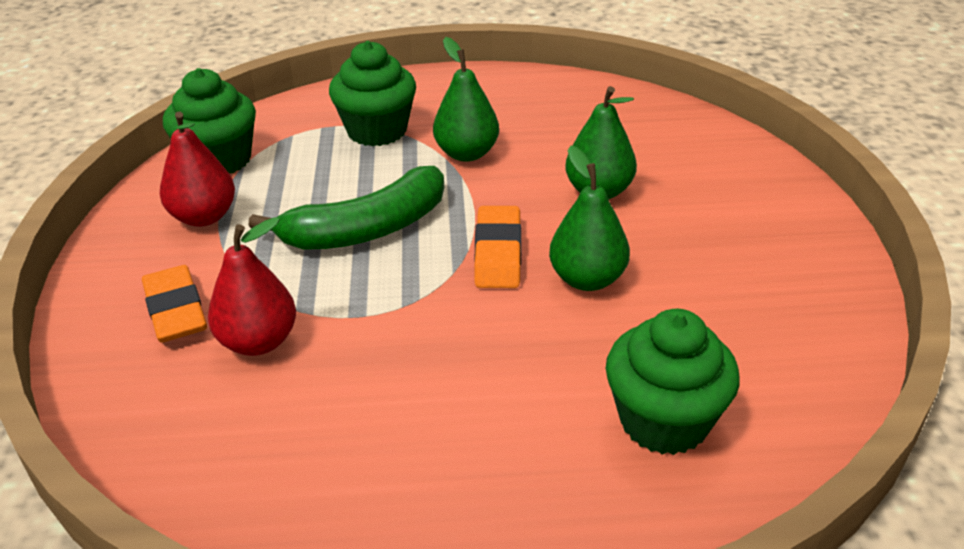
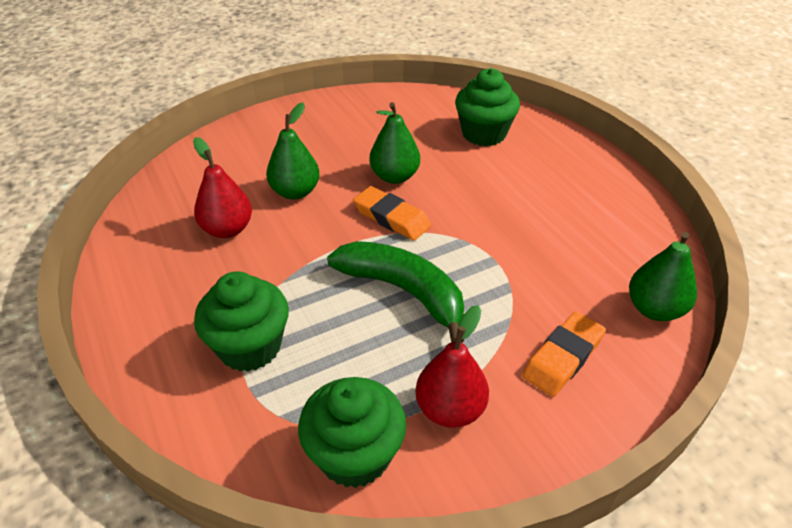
camera: 115 degrees left, 5 degrees up
(258, 341) = (553, 295): red pear -> red pear (227, 229)
(466, 153) = (269, 272): green pear -> green pear (654, 309)
(498, 253) = (391, 218): orange eraser -> orange eraser turned 60 degrees clockwise

